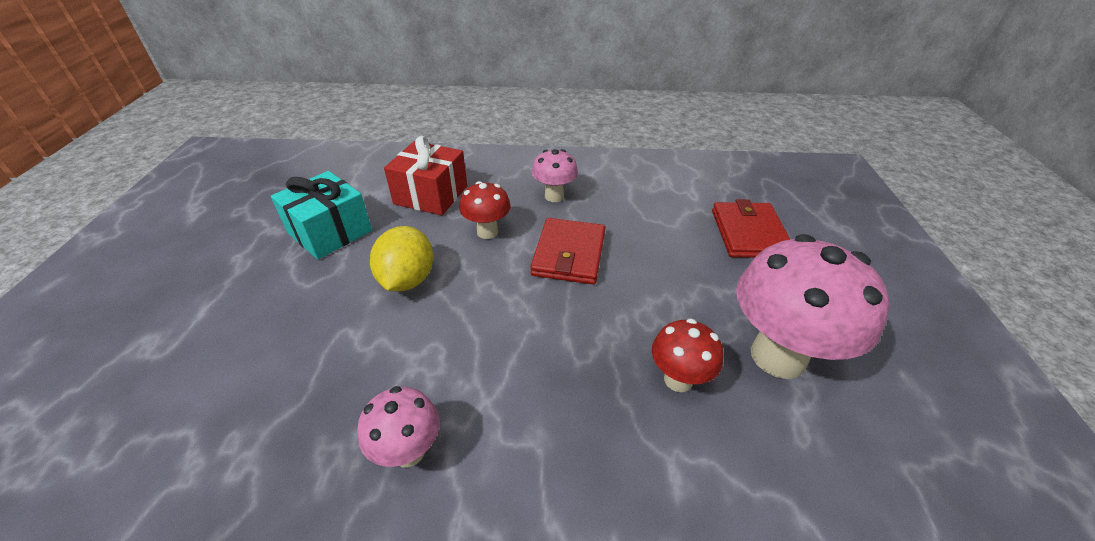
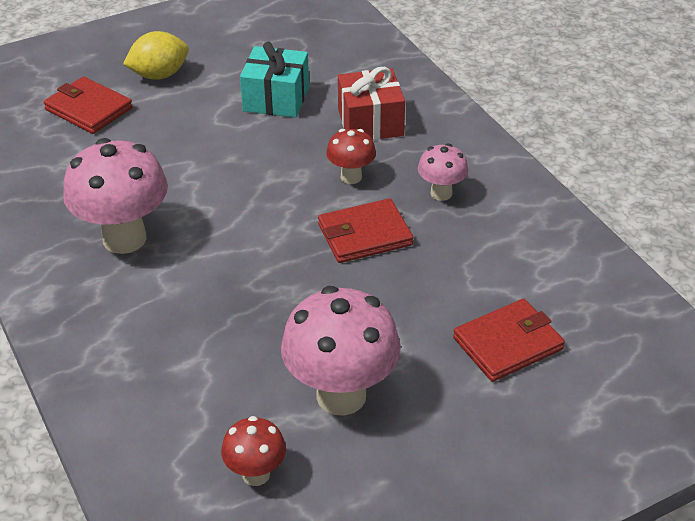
camera: 60 degrees right, 0 degrees up
(128, 388) = (88, 109): none -> red wallet
(407, 280) = (259, 164): yellow lemon -> yellow lemon (159, 75)
(408, 451) = (124, 238): pink mushroom -> pink mushroom, size x1.92
(678, 379) = (271, 342): red mushroom -> red mushroom (256, 474)

